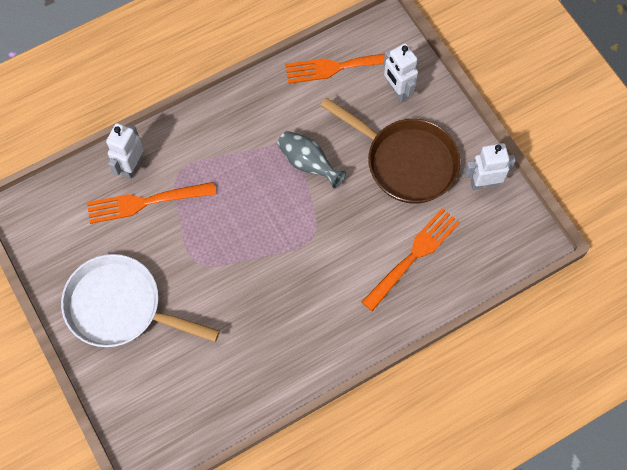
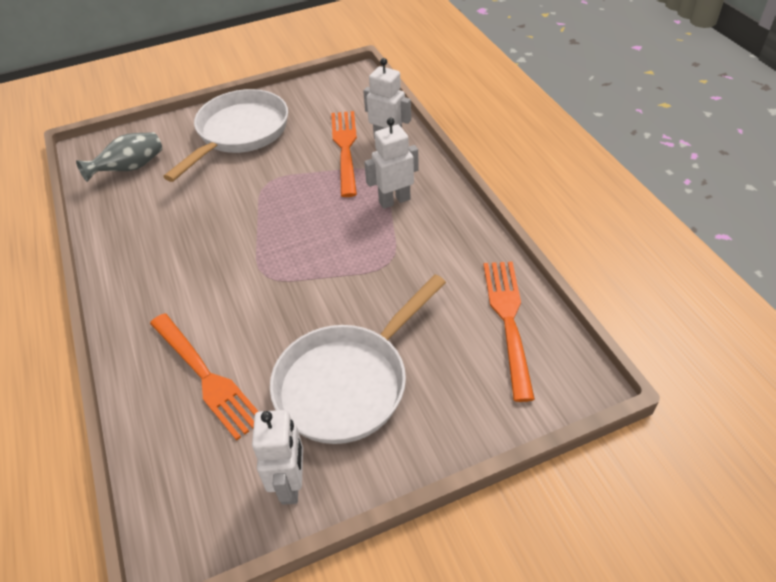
camera: 100 degrees right, 20 degrees down
(308, 164) = (365, 277): grey vase -> grey vase (130, 168)
(397, 91) = (466, 384): white robot -> white robot (394, 200)
(405, 161) = (348, 383): brown pan -> white pan

